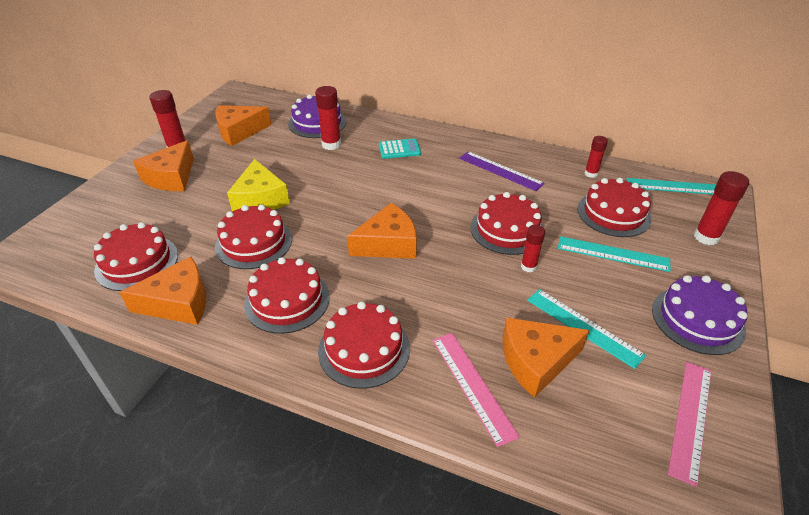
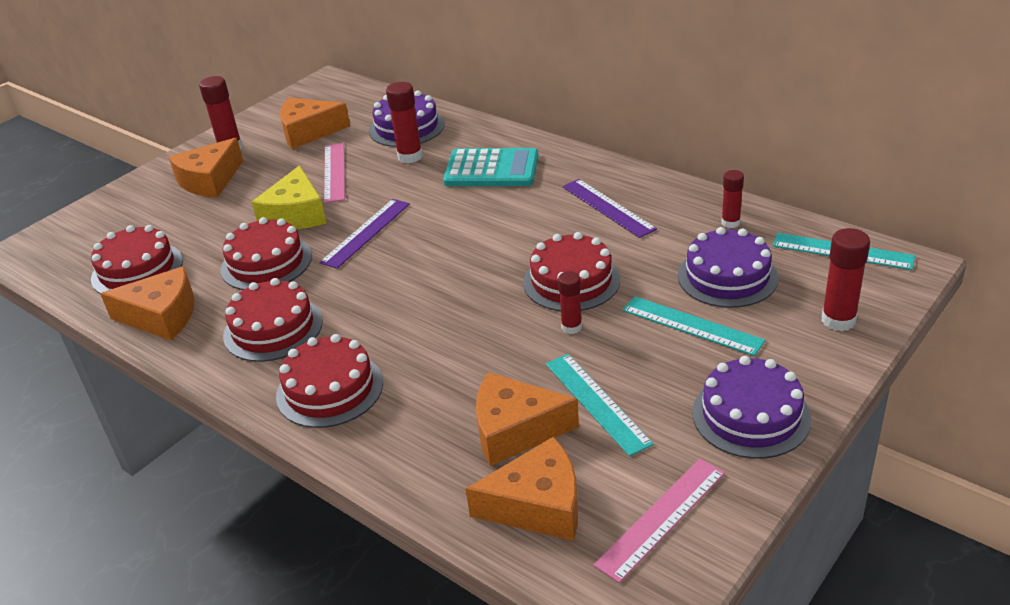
camera: 20 degrees right, 5 degrees down
(327, 208) = (366, 233): none -> purple ruler
(388, 244) = (416, 281): orange cheese -> orange cheese (537, 505)
(399, 149) = (491, 169): turquoise calculator -> turquoise calculator, size x1.70
(472, 385) = (428, 443): pink ruler -> pink ruler (334, 172)
(613, 213) = (727, 276): red cake -> purple cake

